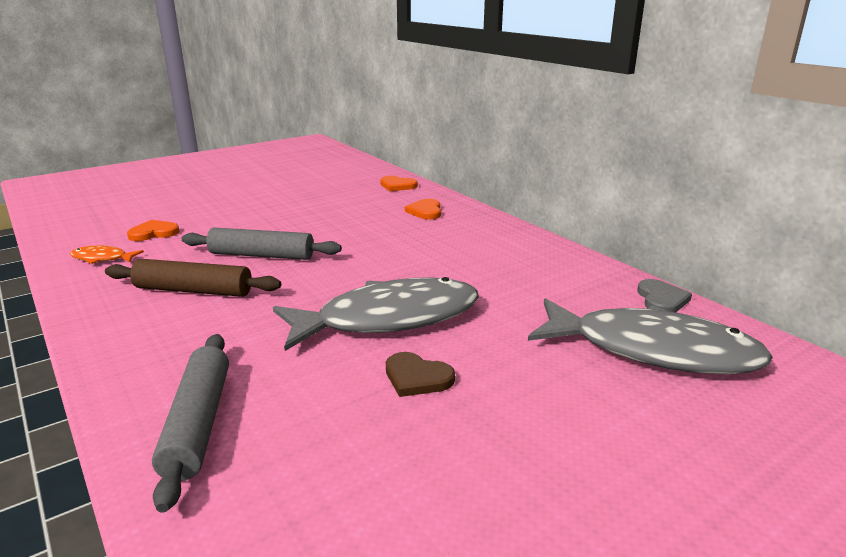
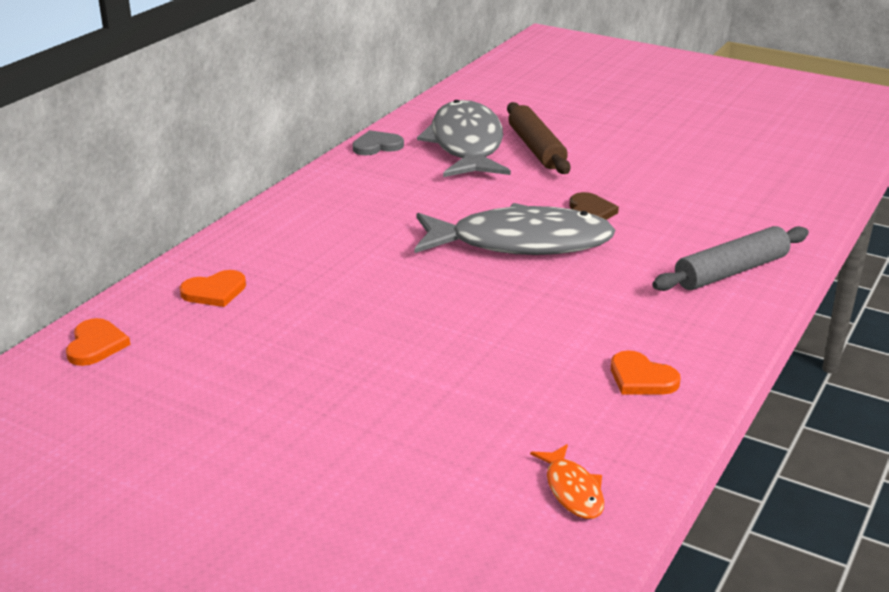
camera: 115 degrees left, 5 degrees up
(154, 233) = (456, 496): orange heart -> orange heart (641, 378)
(194, 290) = (575, 366): brown rolling pin -> brown rolling pin (536, 148)
(262, 255) = (451, 361): grey rolling pin -> none
(388, 319) = (521, 243): grey fish -> grey fish turned 135 degrees clockwise

